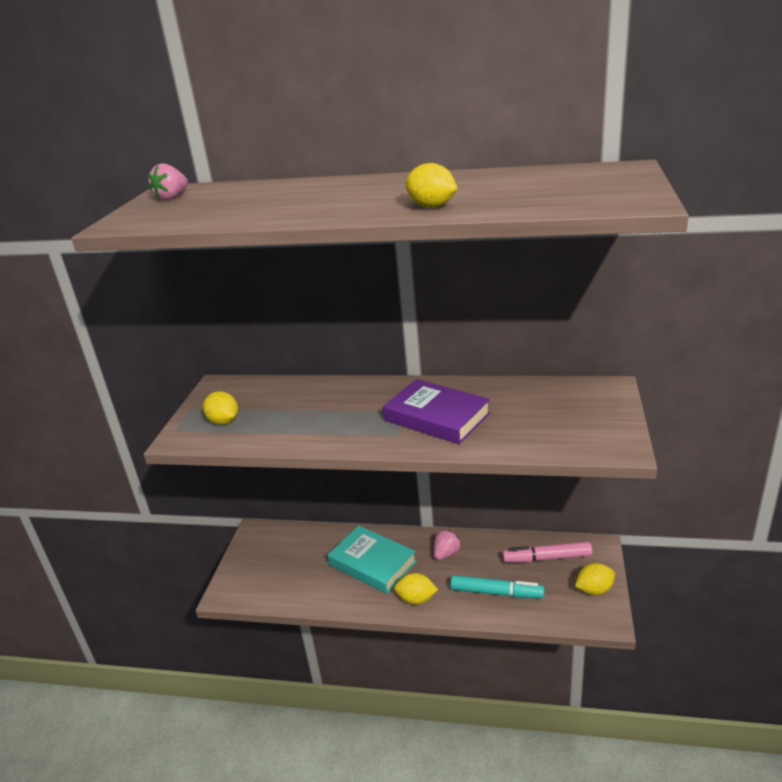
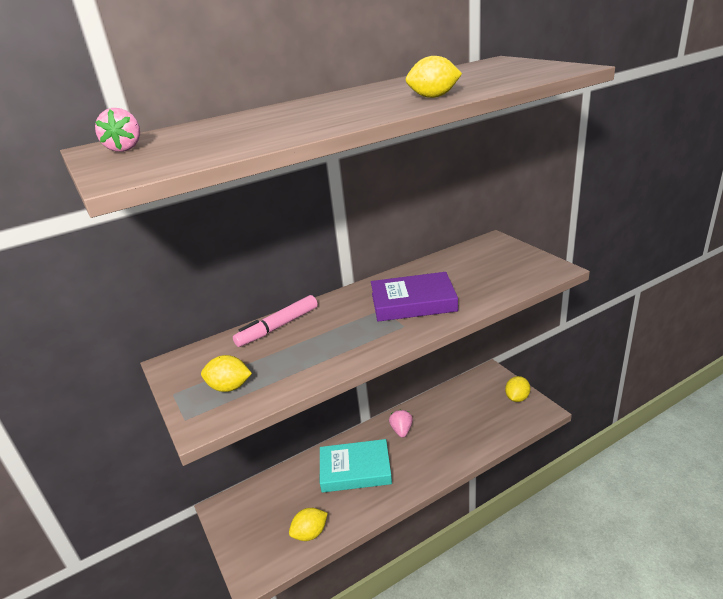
camera: 40 degrees left, 0 degrees up
(416, 599) = (417, 474): yellow lemon -> yellow lemon (310, 533)
(496, 593) = (464, 435): turquoise marker -> none
(547, 558) = (468, 395): pink marker -> pink marker (278, 327)

